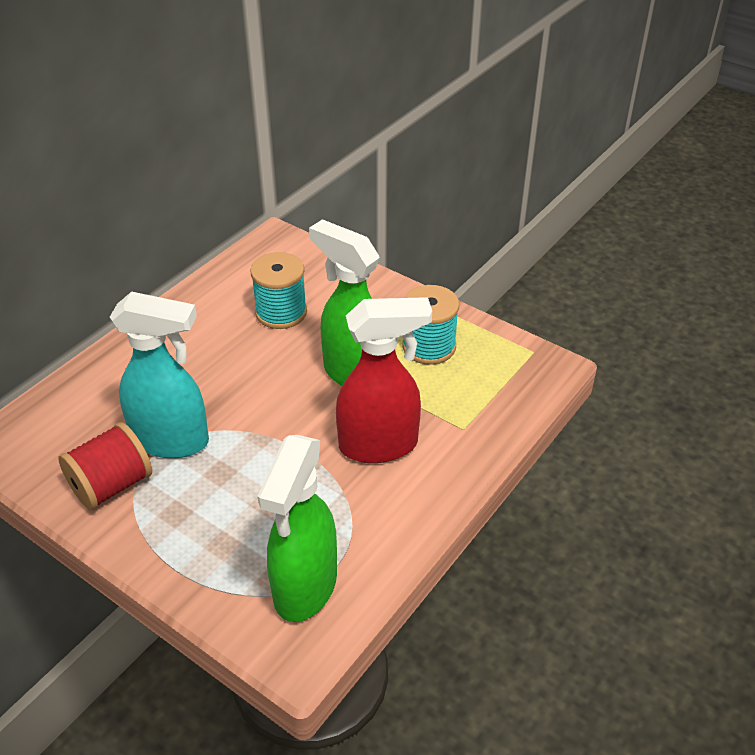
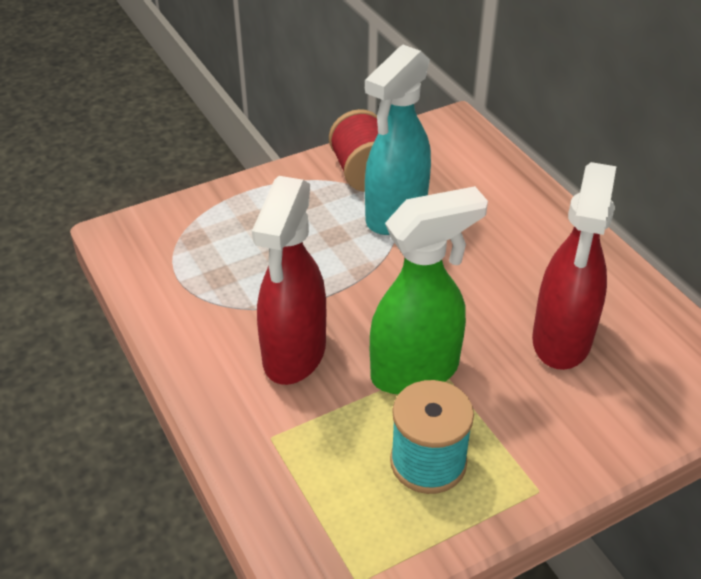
camera: 115 degrees right, 0 degrees up
(281, 312) = (561, 341): turquoise spool -> red spray bottle
(305, 588) = (171, 253): green spray bottle -> none

